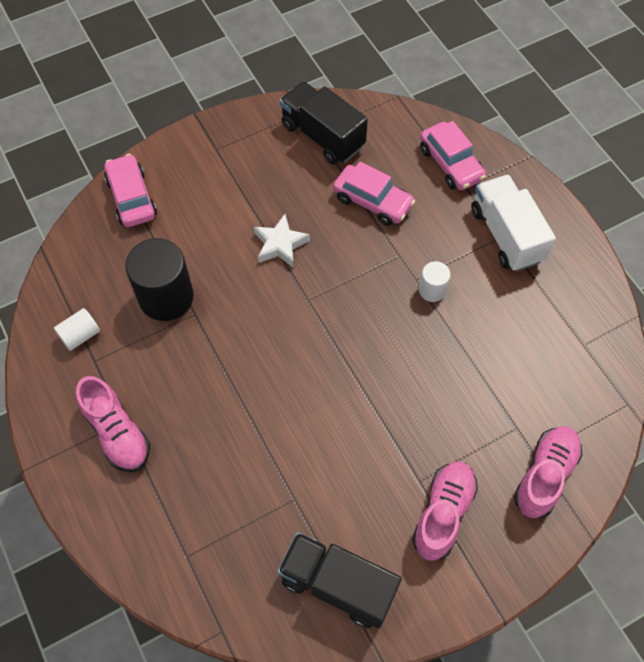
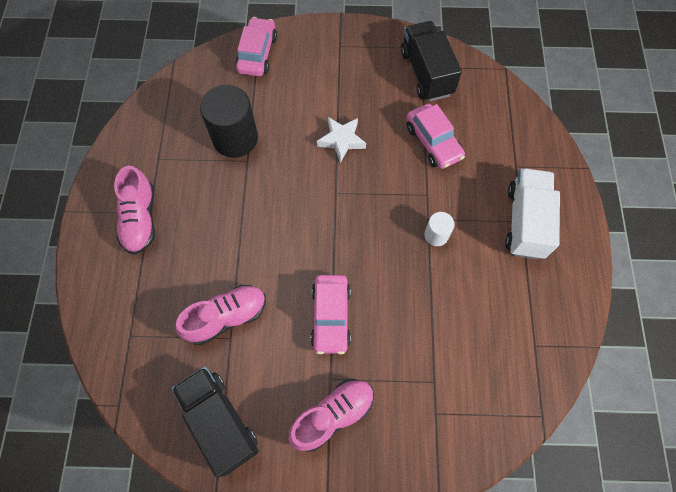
camera: 30 degrees right, 5 degrees up
(80, 335) = (160, 136): white cylinder -> none
(450, 163) = (515, 142): pink car -> pink car (331, 317)
(545, 475) = (433, 433): pink shoe -> pink shoe (226, 317)

